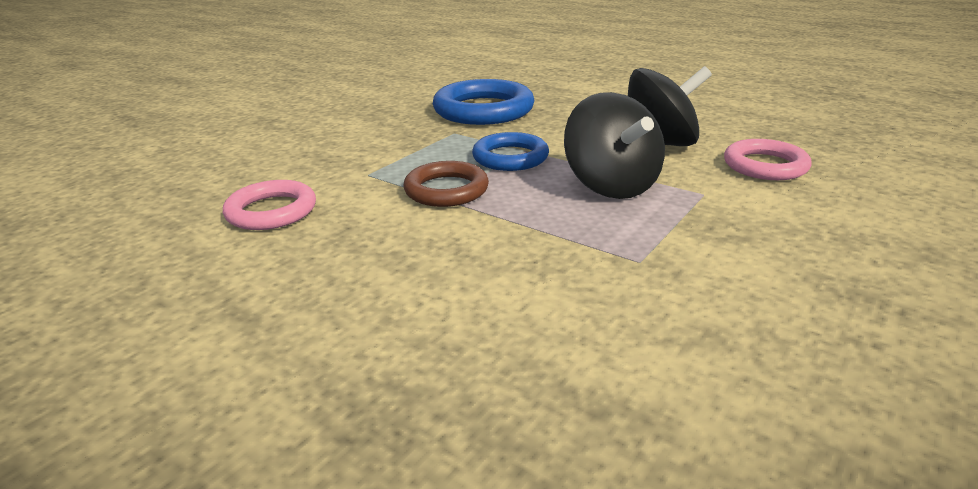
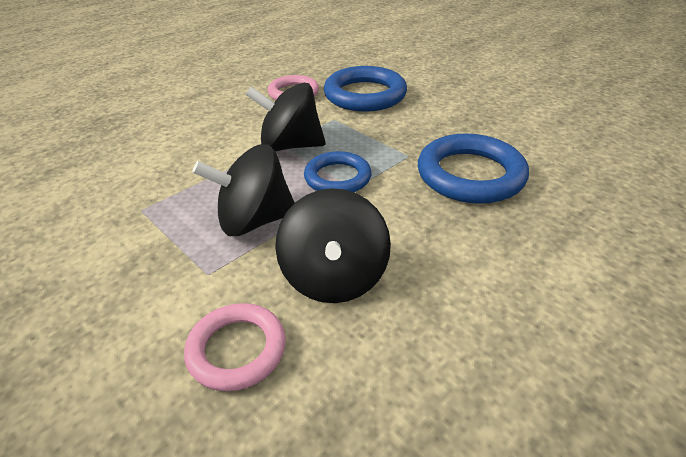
camera: 100 degrees right, 10 degrees up
(295, 162) = (365, 95): none -> blue ring
(446, 190) = (290, 146): brown ring -> black spinning top

